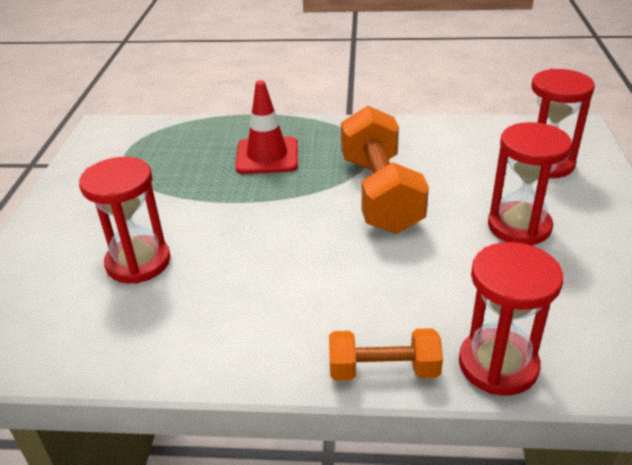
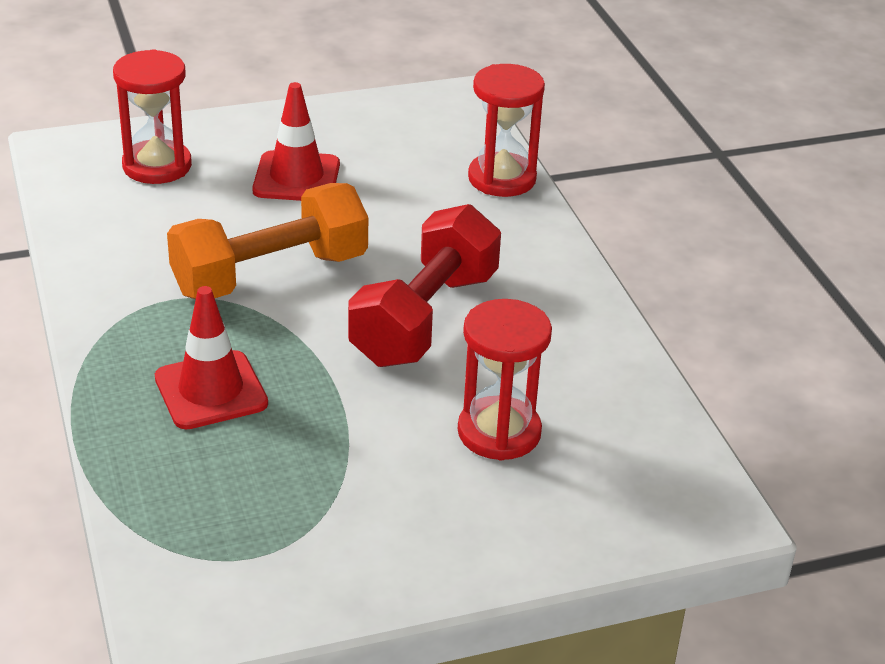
camera: 115 degrees left, 0 degrees up
(288, 256) = (425, 318): none -> red dumbbell
(383, 370) = (546, 232): orange dumbbell -> none
(519, 226) = (296, 177): red hourglass -> red traffic cone

